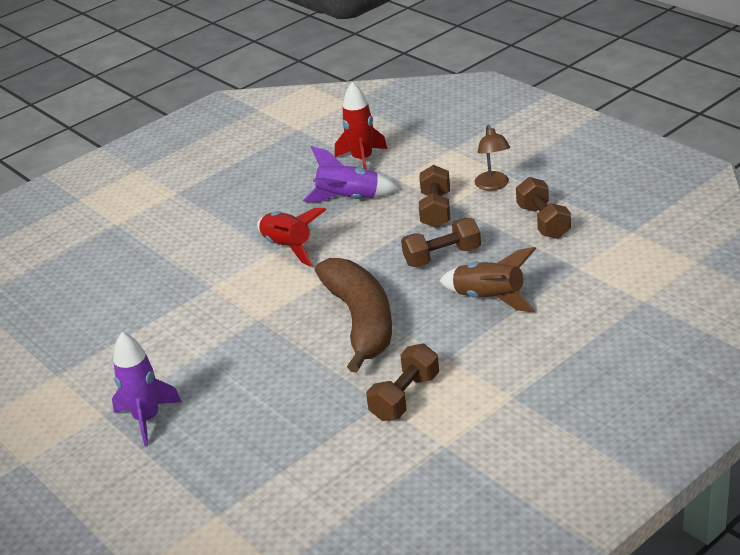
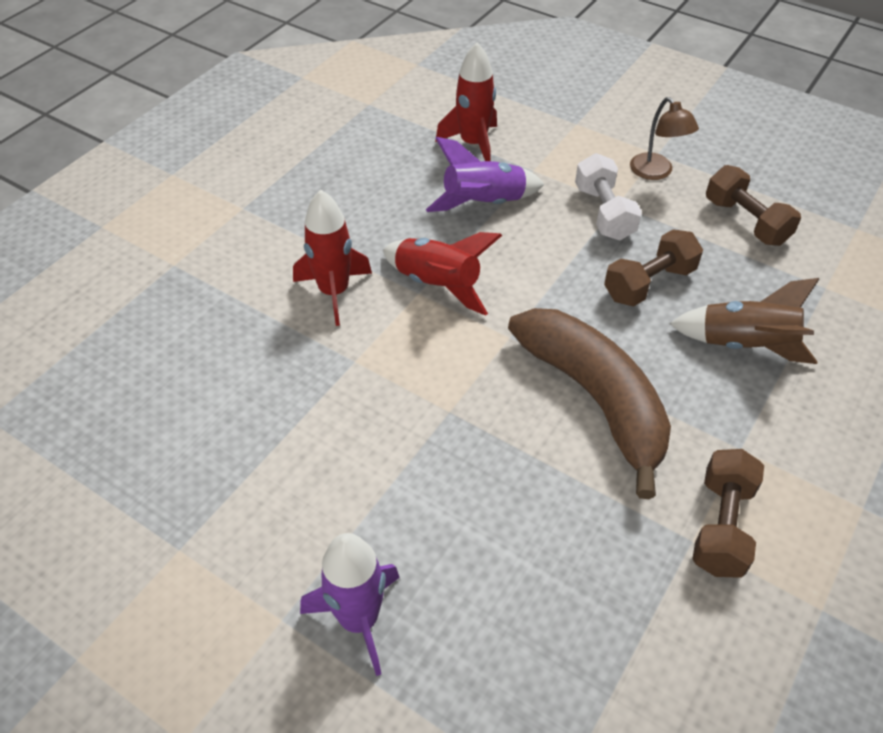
camera: 20 degrees left, 15 degrees up
(215, 247) = (334, 292): none -> red rocket
(435, 210) = (603, 213): brown dumbbell -> white dumbbell

